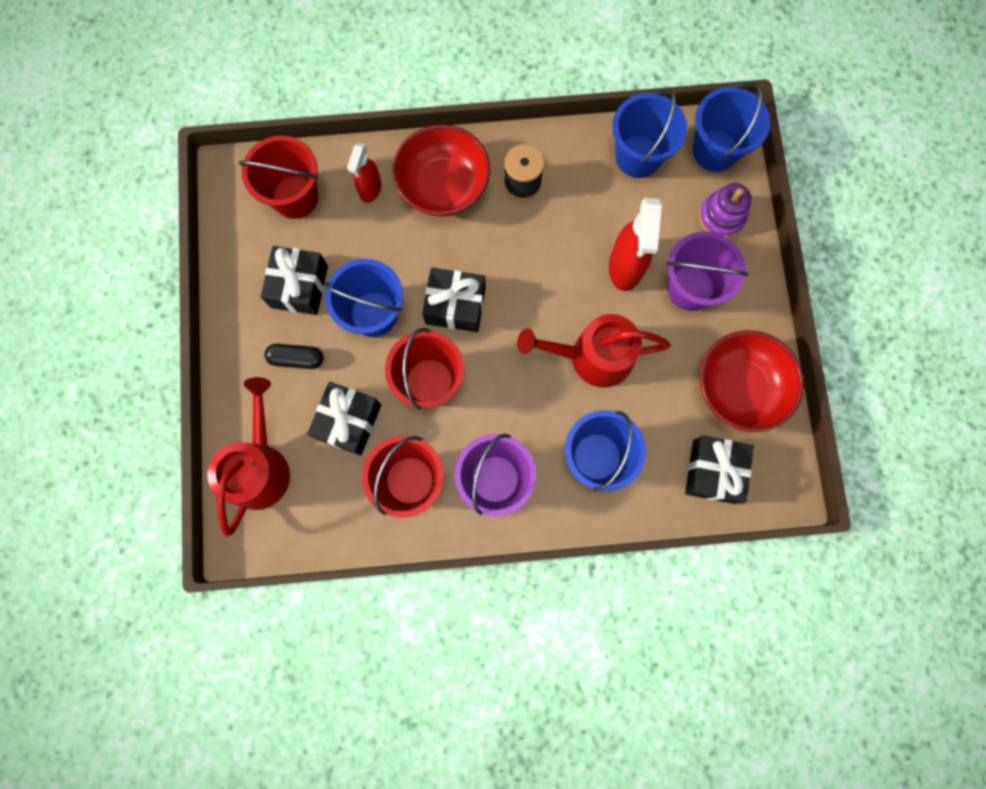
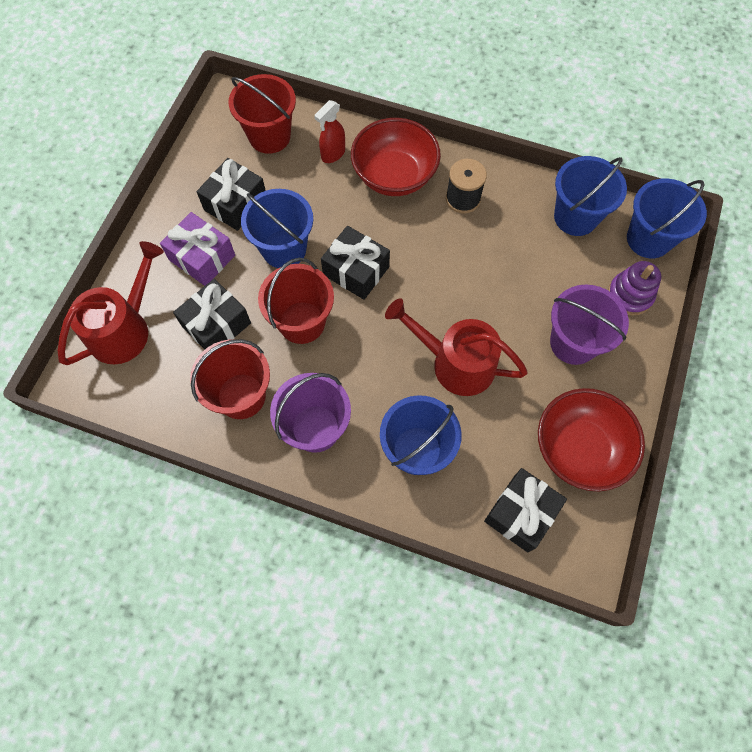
camera: 25 degrees right, 10 degrees down
(297, 359) = (202, 257): black capsule -> purple gift
(625, 267) = (521, 301): red spray bottle -> none

